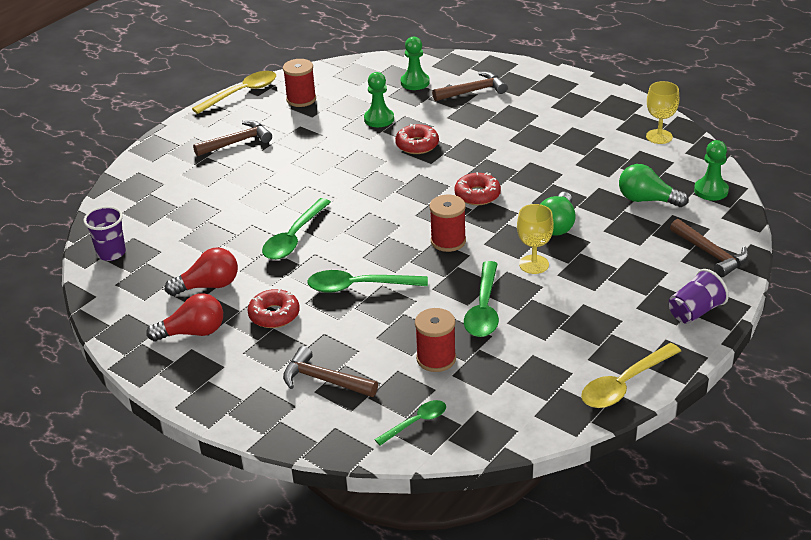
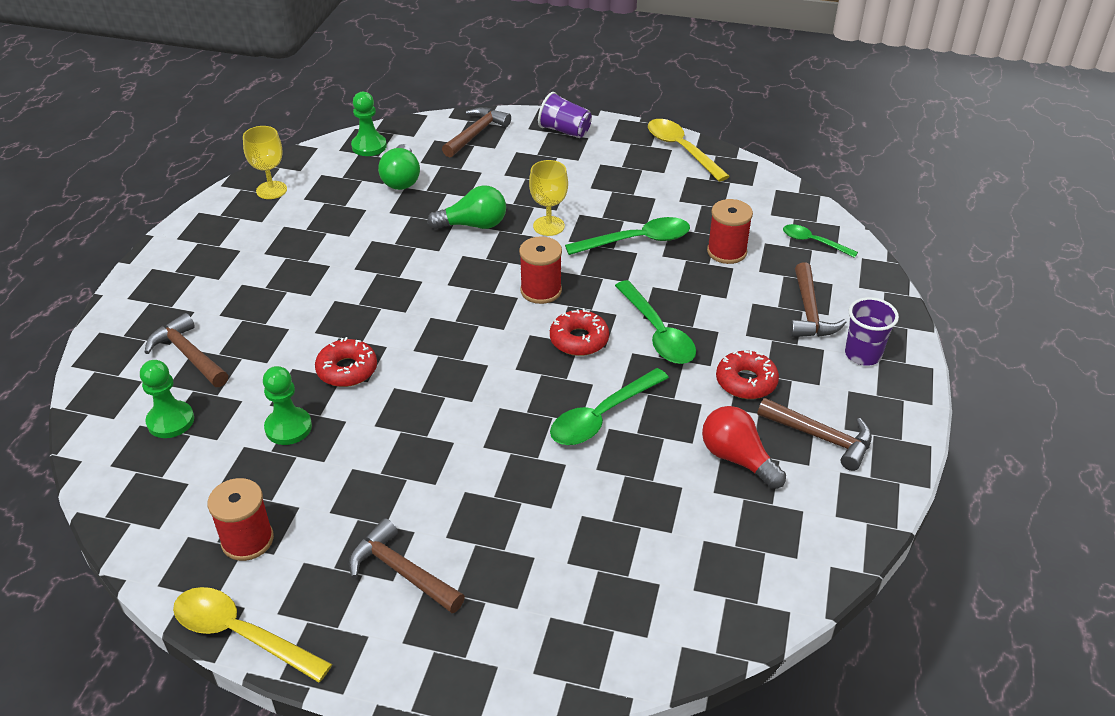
camera: 115 degrees left, 5 degrees up
(111, 253) = (741, 596): purple cup -> purple cup (863, 355)
(193, 332) = (821, 437): red light bulb -> brown hammer
(294, 237) = (602, 416): green spoon -> green spoon turned 135 degrees clockwise
(477, 195) = (441, 291): red donut -> red donut (579, 340)
(624, 384) = (681, 149): yellow spoon -> yellow spoon turned 150 degrees counterclockwise

